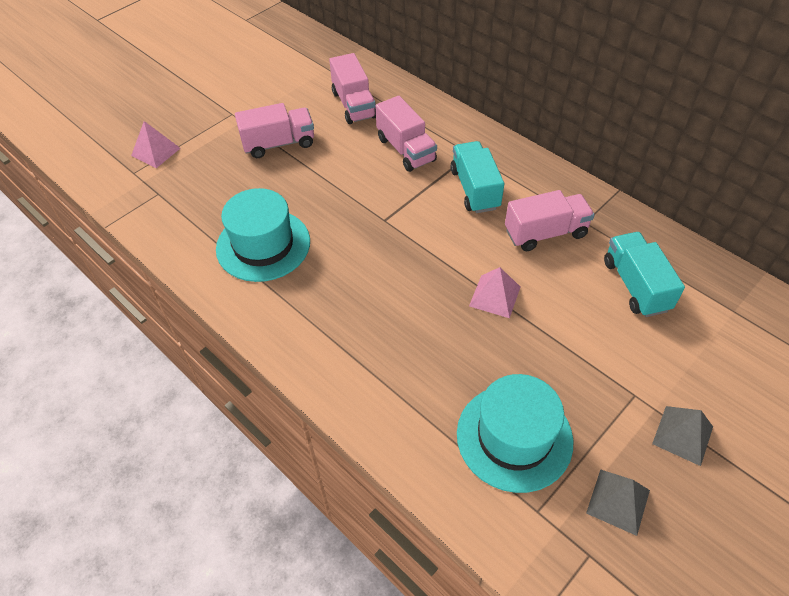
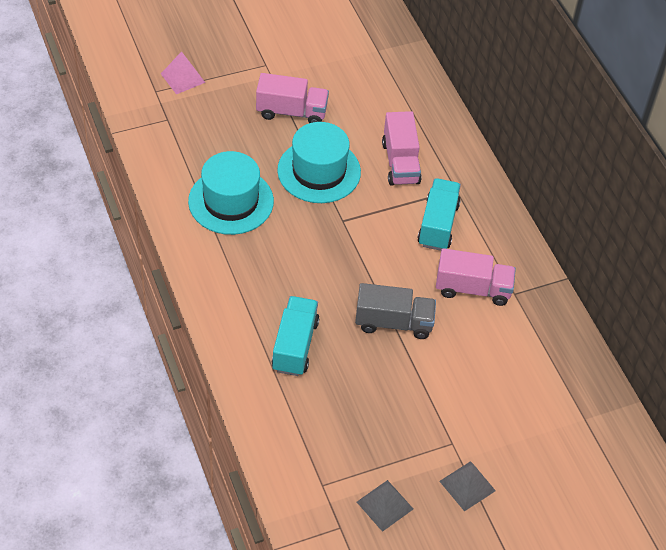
camera: 20 degrees right, 0 degrees up
(354, 105) = (380, 98): pink truck -> none
(495, 296) = (393, 322): pink pyramid -> grey truck
(514, 437) = (338, 431): turquoise hat -> turquoise hat (319, 171)
(635, 285) = (517, 364): turquoise truck -> turquoise truck (295, 345)

